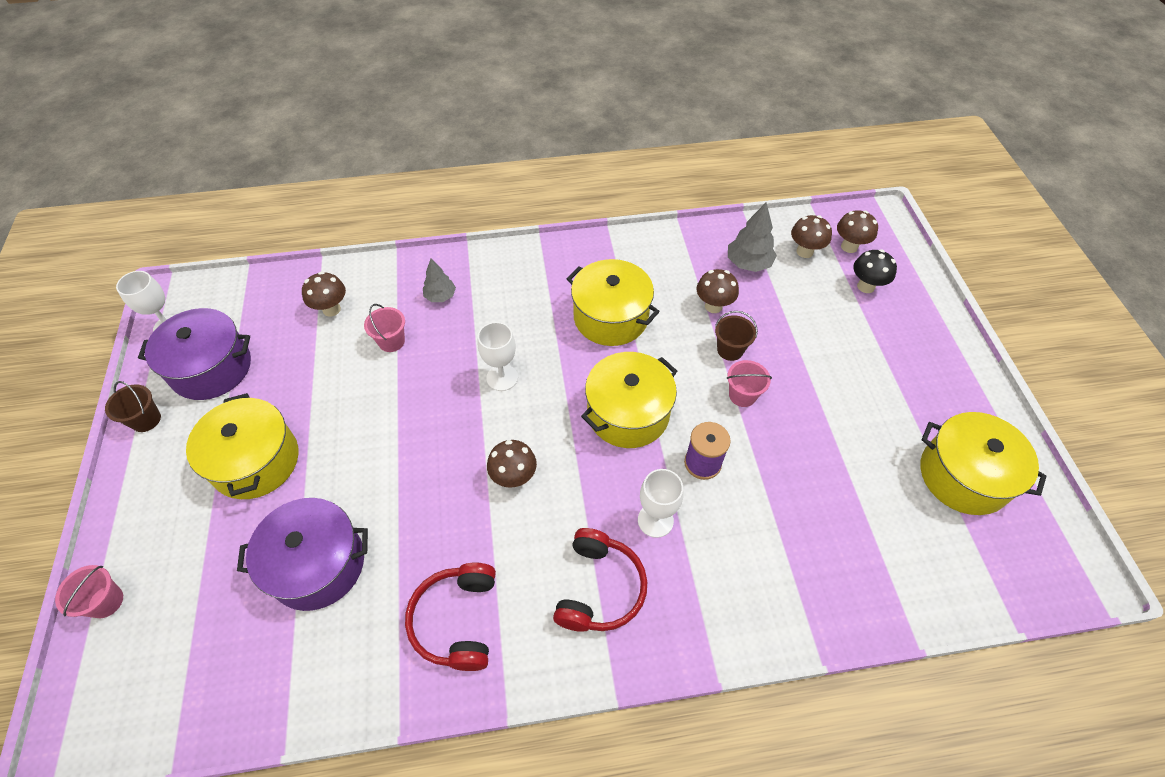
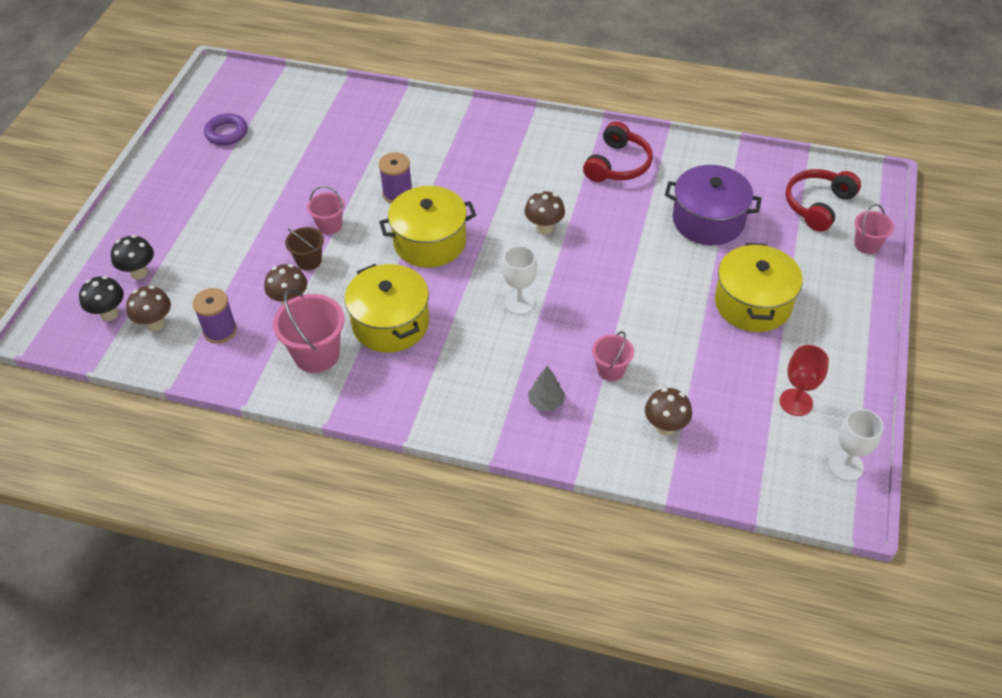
camera: 155 degrees left, 5 degrees down
(146, 420) = (856, 371): brown bucket -> none
(211, 368) = (796, 402): purple pot -> red goblet
(599, 588) = (516, 152): red headphones -> red headphones (817, 205)
(654, 271) = (316, 354): none -> pink bucket
(655, 520) = (456, 173): white goblet -> none
(748, 263) = (220, 330): grey tree -> purple spool
(849, 247) = (109, 314): brown mushroom -> black mushroom
(963, 476) = (226, 133): yellow pot -> purple ring

